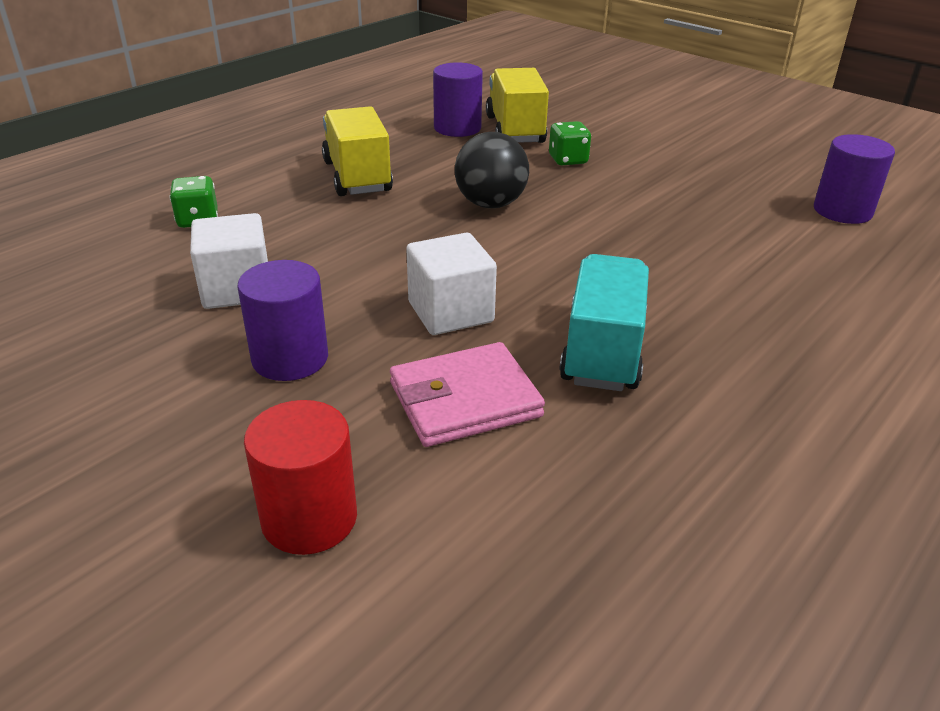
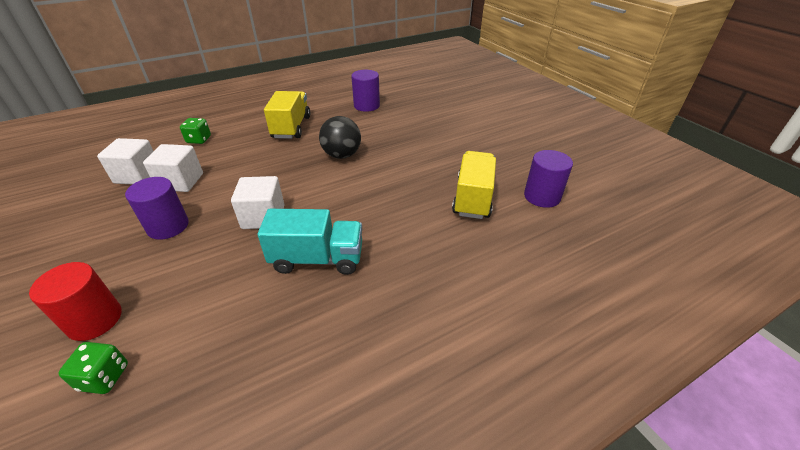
camera: 20 degrees right, 5 degrees up
(135, 294) = (138, 175): none -> white cube
(465, 400) = (222, 271): pink wallet -> none
(515, 130) = (395, 111): yellow truck -> yellow truck (473, 198)
(568, 160) = (407, 134): green dice -> green dice (104, 377)
(602, 350) = (317, 259): turquoise truck -> turquoise truck turned 60 degrees clockwise

